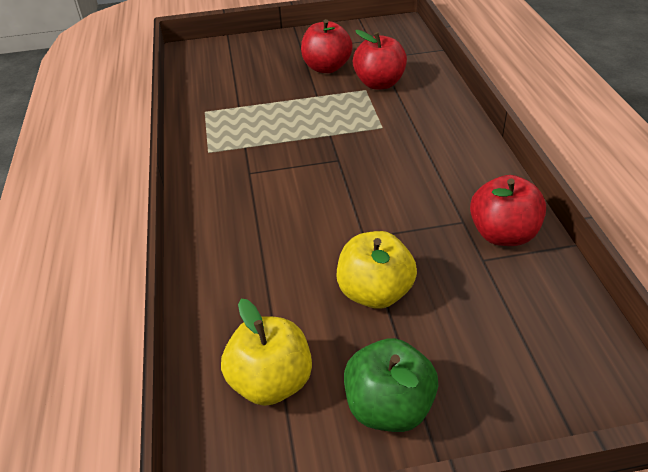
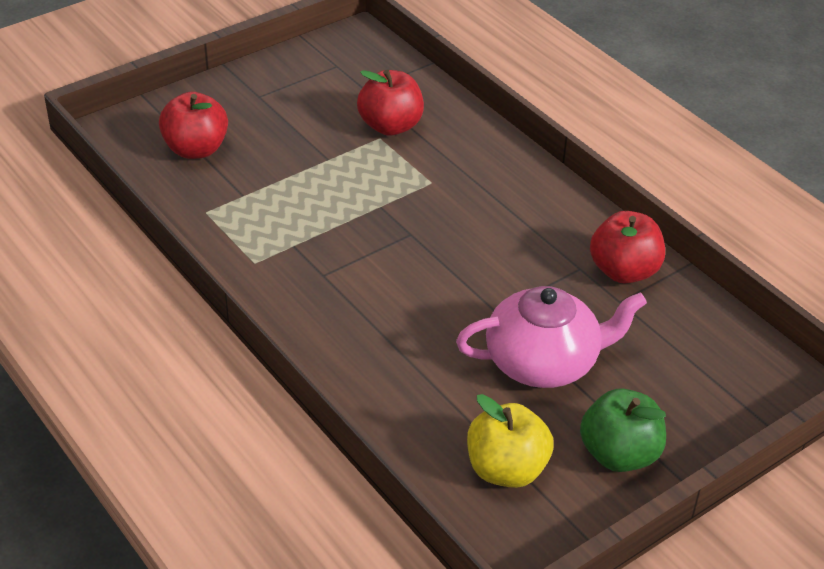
camera: 30 degrees left, 0 degrees up
(326, 68) = (312, 117): red apple -> red apple (196, 149)
(375, 293) = (543, 362): yellow apple -> pink teapot

